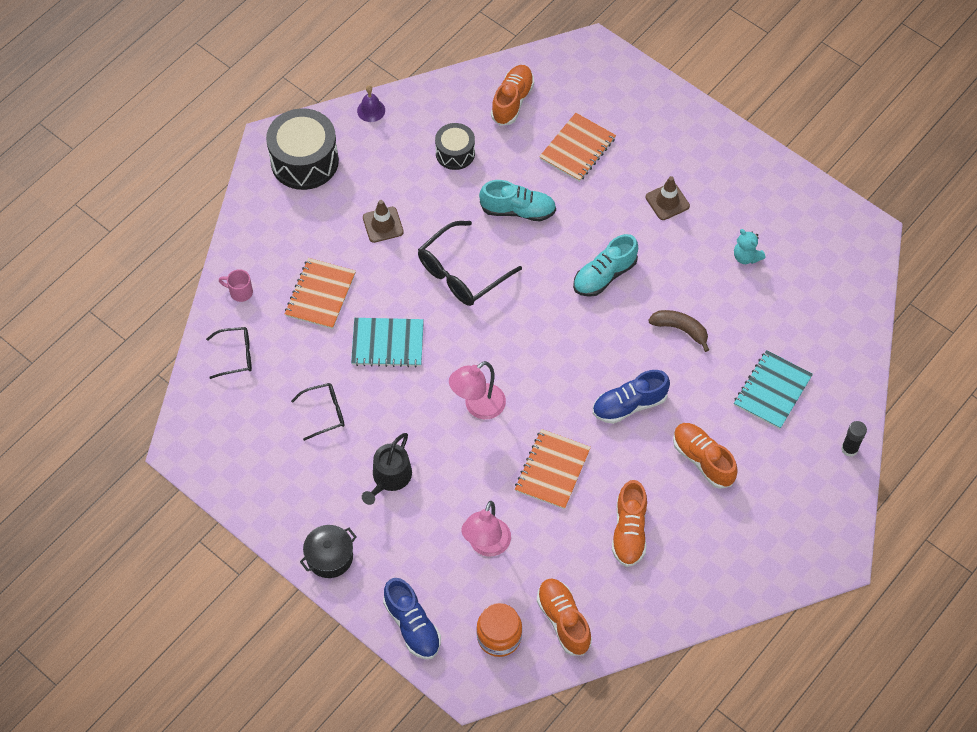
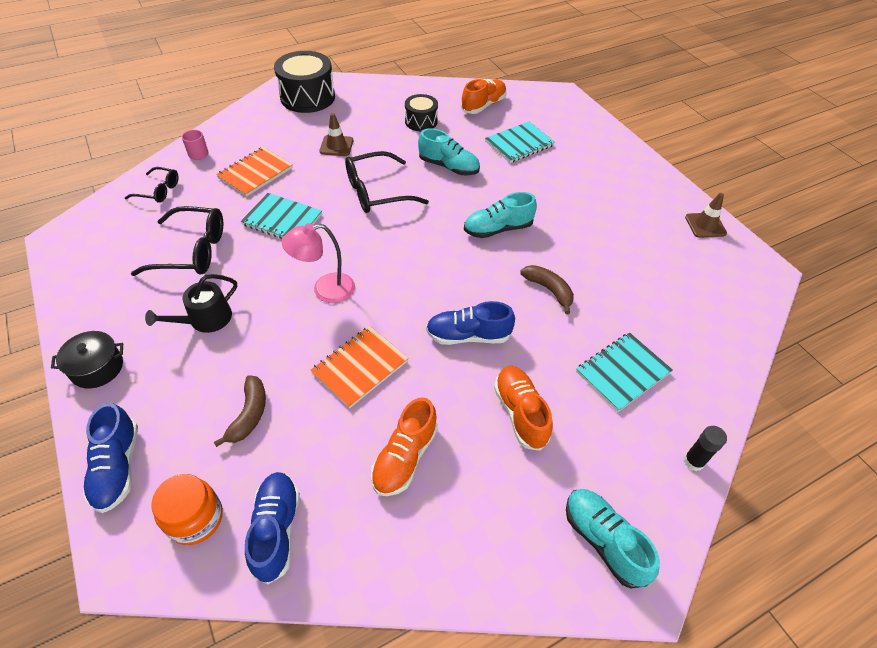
camera: 20 degrees right, 10 degrees down
(324, 413) = (192, 251): black glasses -> black glasses, size x1.72
(371, 110) = (375, 84): purple bell -> none
(486, 545) = (249, 414): pink lamp -> brown banana
(563, 620) = (276, 529): orange shoe -> blue shoe
(577, 149) = (519, 144): orange notebook -> turquoise notebook
(667, 201) = (579, 196): brown traffic cone -> brown traffic cone (705, 225)
(746, 257) = (636, 254): turquoise teddy bear -> none
(801, 536) = (603, 541): none -> turquoise shoe

